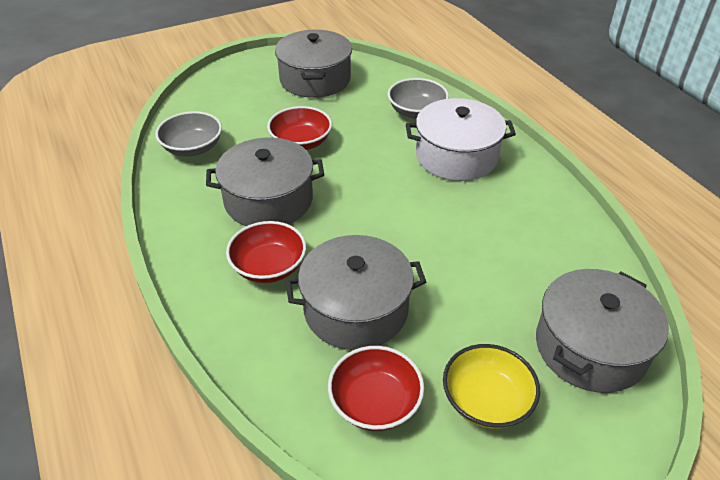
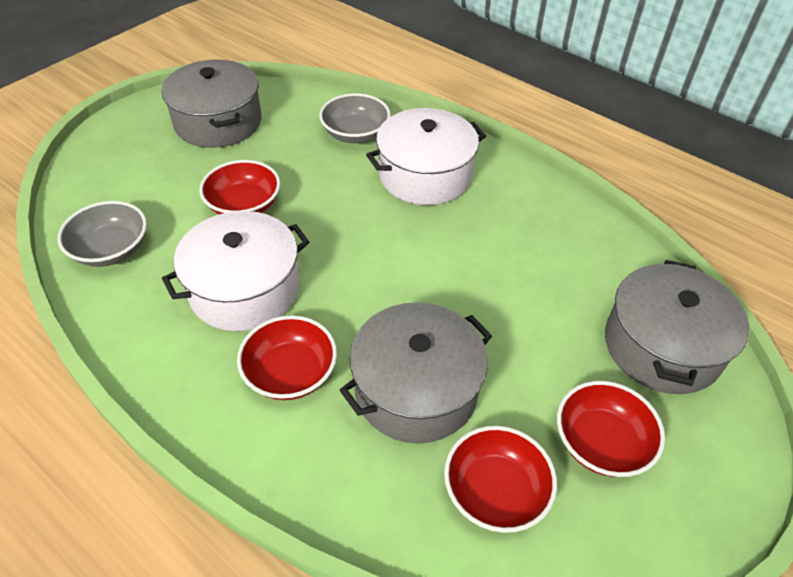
camera: 25 degrees left, 5 degrees up
(268, 200) = (244, 289): grey pot -> white pot
(486, 400) = (601, 443): yellow bowl -> red bowl

